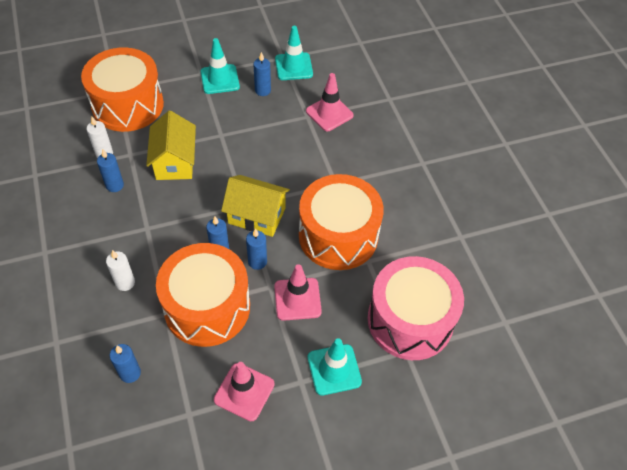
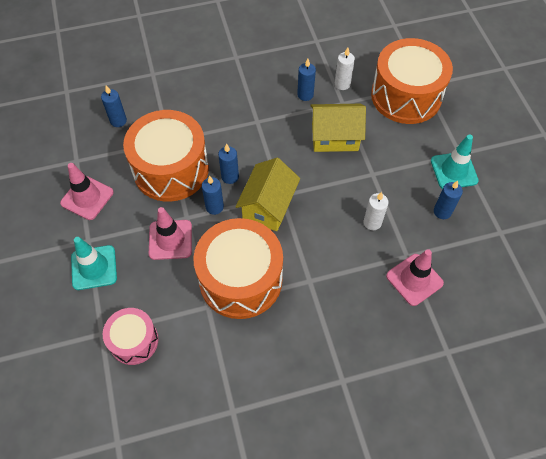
camera: 95 degrees right, 5 degrees up
(125, 283) = (201, 111): white candle -> white candle (372, 222)
(293, 67) = (487, 244): turquoise traffic cone -> none
(410, 320) = (134, 341): pink drum -> pink drum, size x0.55

